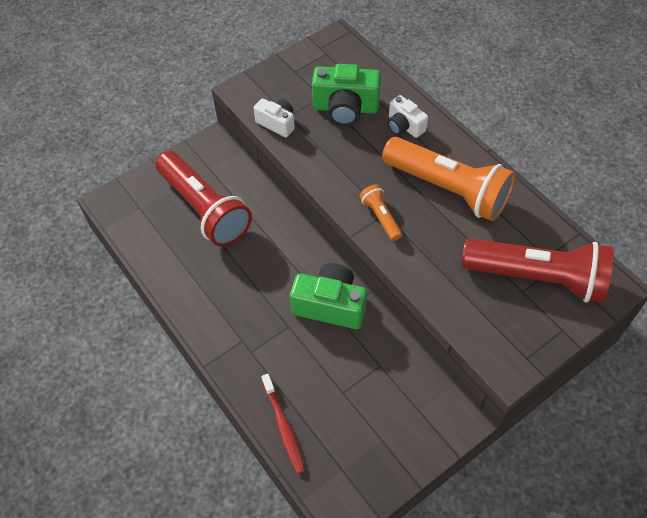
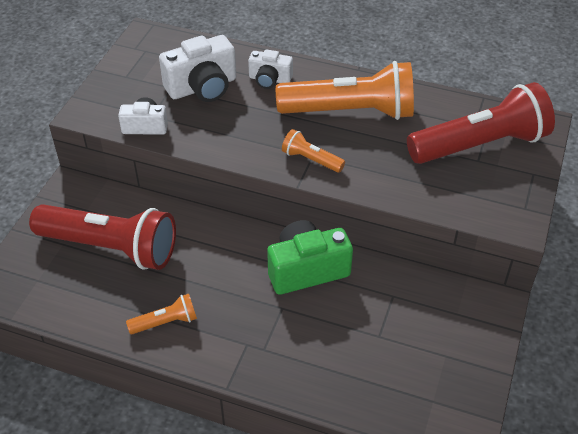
camera: 35 degrees left, 10 degrees down
(200, 290) = (166, 322): none -> orange flashlight
(283, 427) = (350, 396): red toothbrush -> none
(345, 108) = (202, 87): green camera -> white camera

